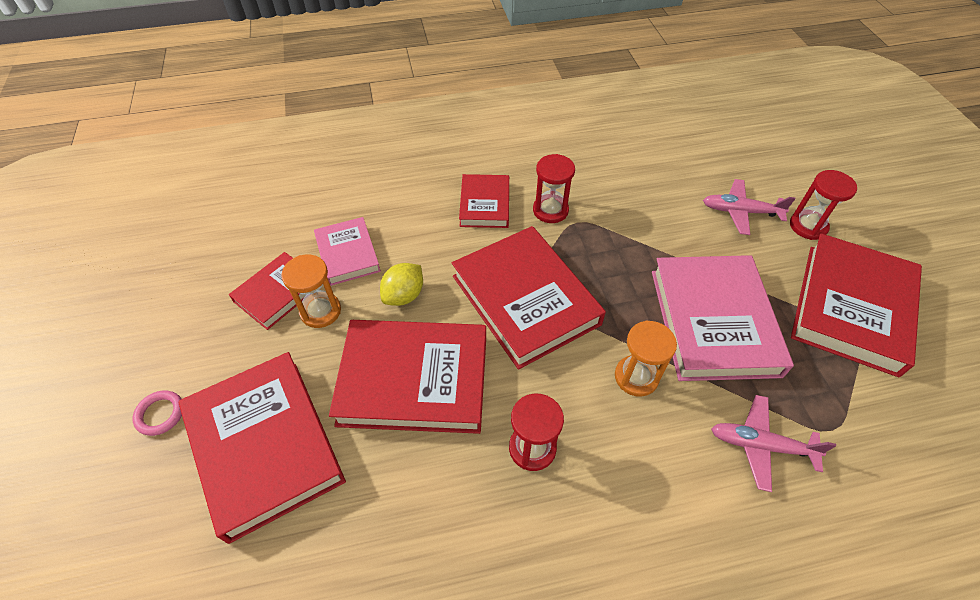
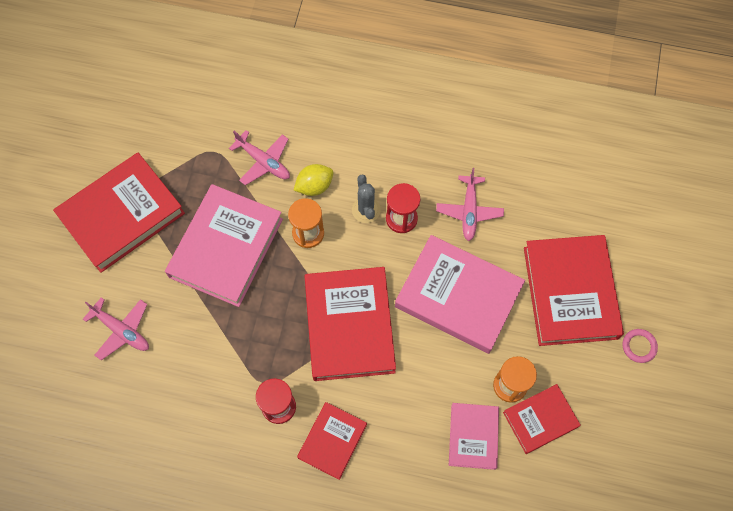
camera: 155 degrees left, 15 degrees up
(404, 295) = (440, 372): yellow lemon -> yellow lemon (314, 186)
(414, 380) = (458, 296): red book -> pink book
(443, 503) = (469, 211): none -> pink plane
(585, 439) = (366, 210): none -> grey cactus
(808, 226) = (82, 292): red hourglass -> none

